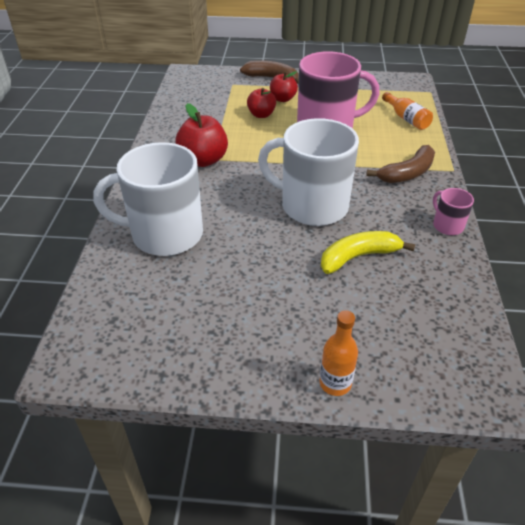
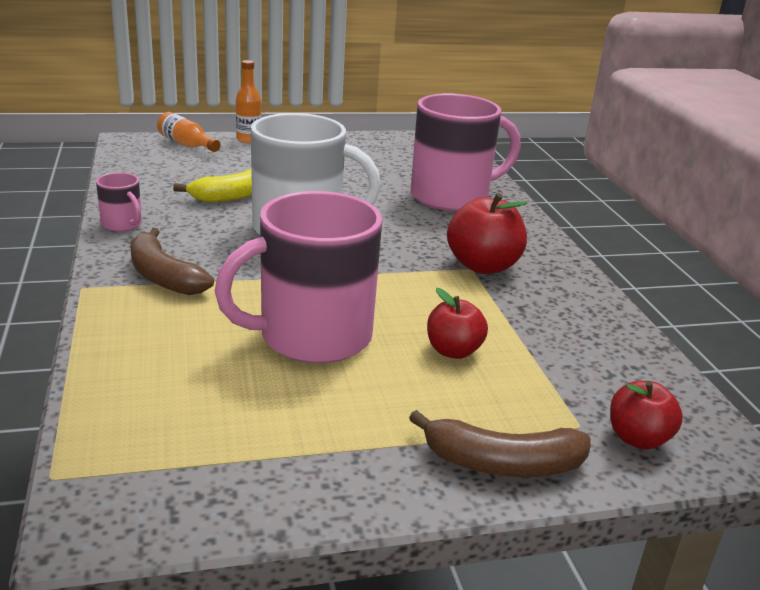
camera: 160 degrees right, 15 degrees down
(165, 234) = (452, 197): white mug -> pink mug
(283, 99) = (435, 397): red apple -> red apple (637, 438)
(406, 119) = (142, 379): orange bottle -> orange bottle (187, 144)
(407, 173) = (163, 276): brown banana -> brown banana turned 75 degrees counterclockwise

